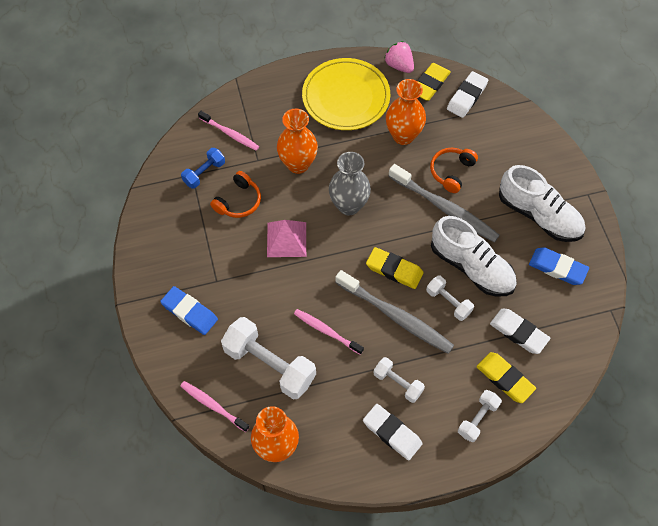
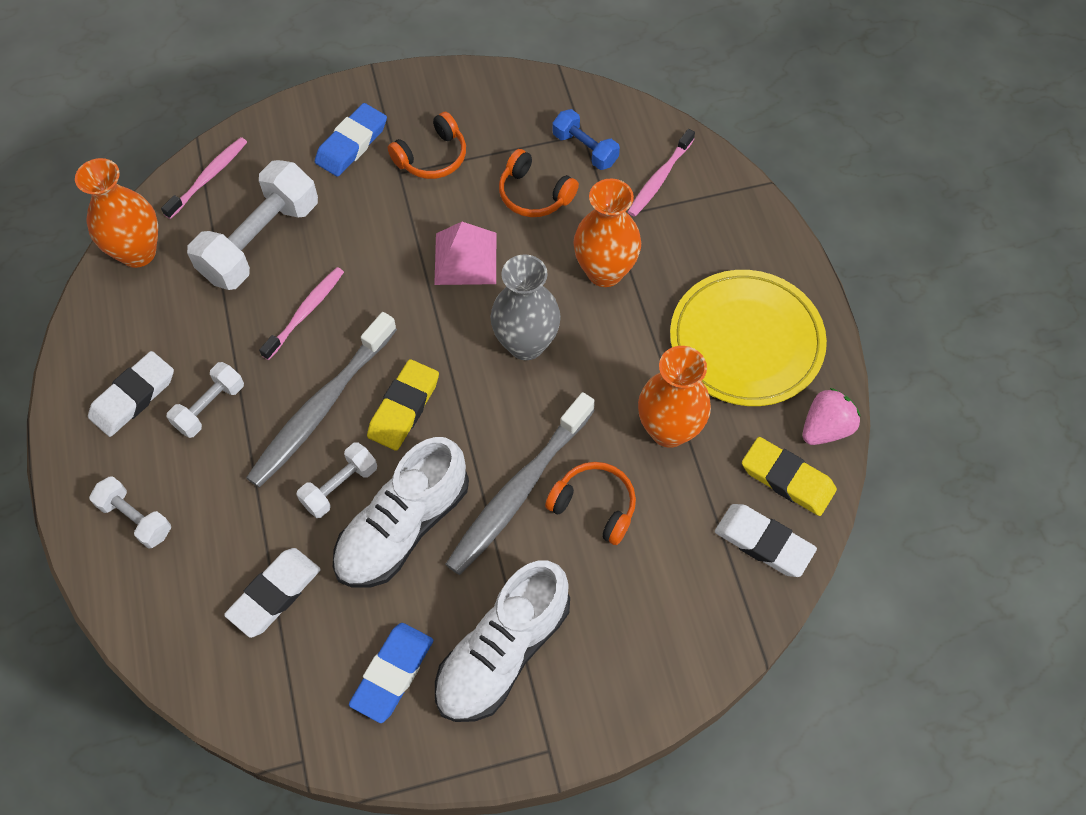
camera: 90 degrees right, 0 degrees up
(205, 261) = (432, 157): none -> orange headphones
(505, 379) = (196, 565): yellow eraser -> none

